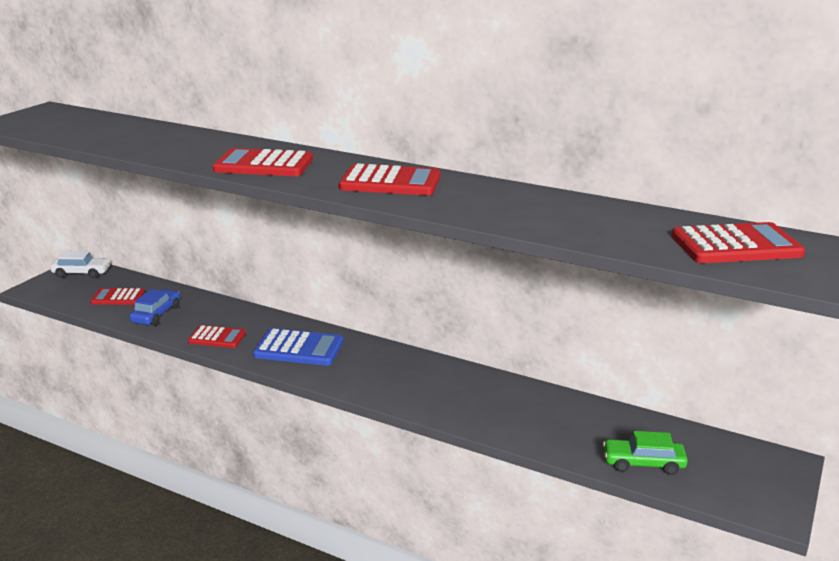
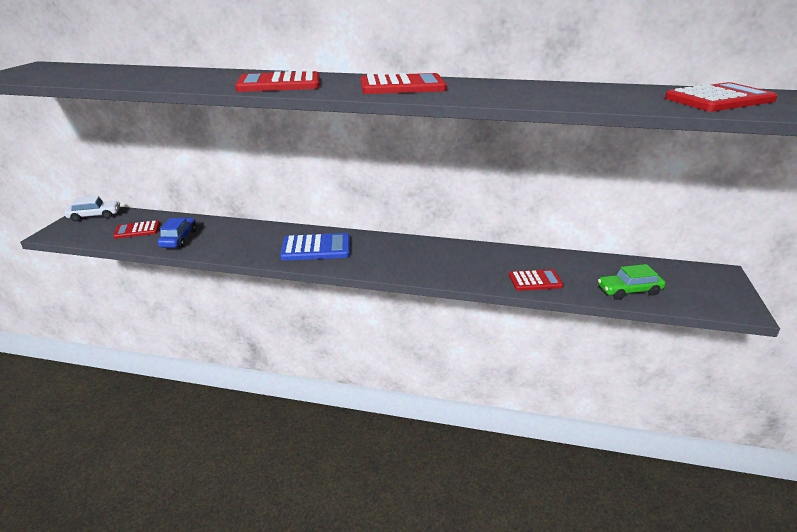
camera: 15 degrees left, 5 degrees up
(217, 337) = (242, 249): red calculator -> red calculator (535, 281)

